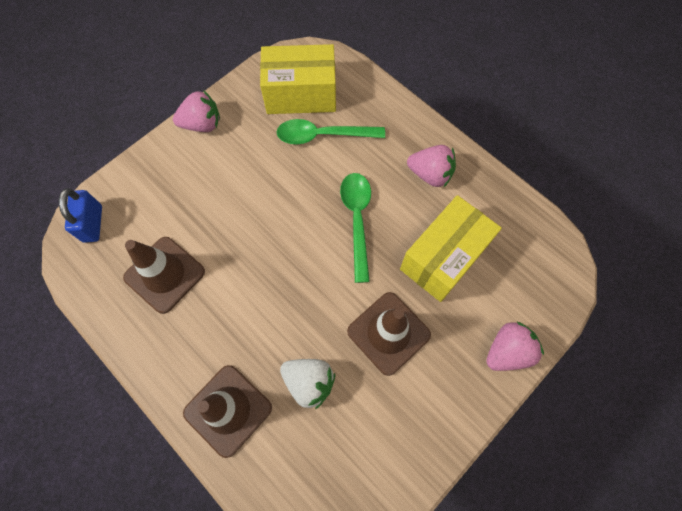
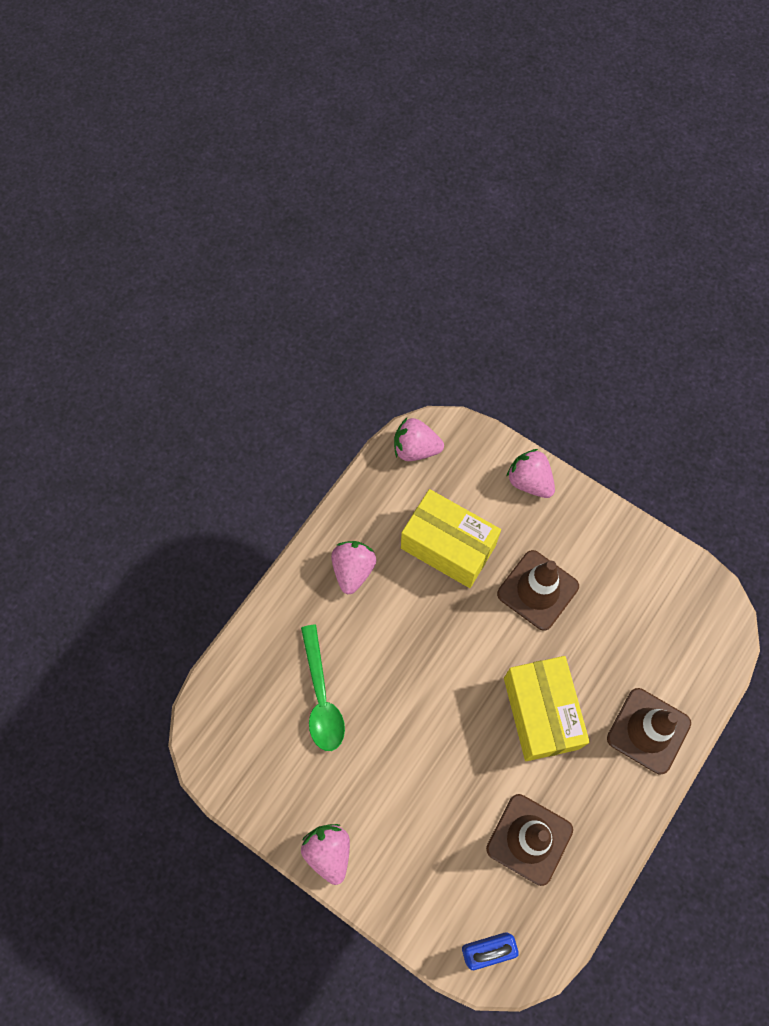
camera: 100 degrees left, 0 degrees up
(301, 94) = (266, 736): yellow box -> yellow box (541, 713)
(309, 382) = (603, 658): white strawberry -> none
(357, 220) = (422, 640): green spoon -> none
(548, 246) = (415, 449): none -> pink strawberry

